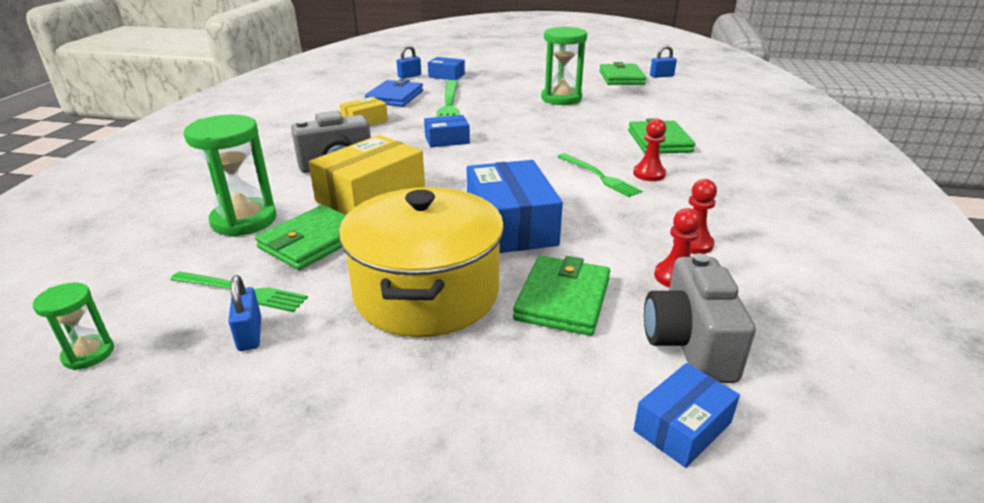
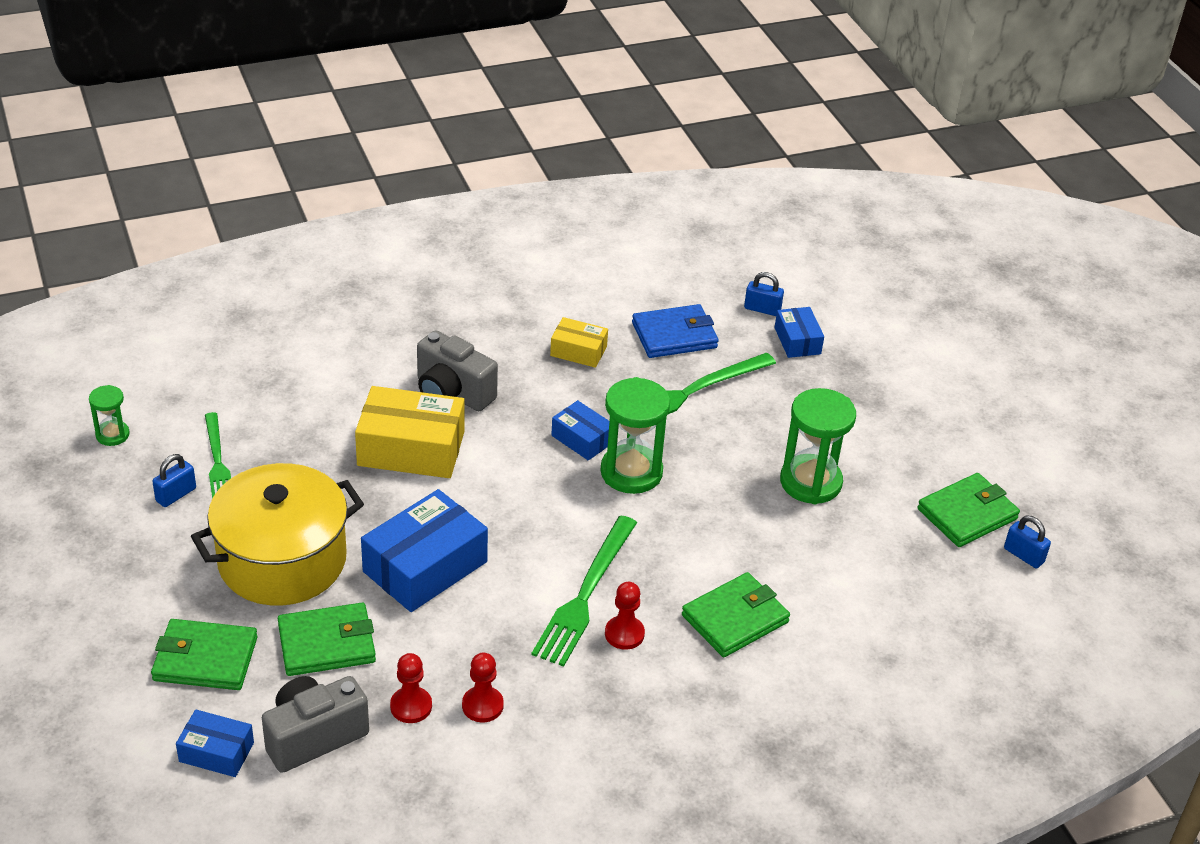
camera: 55 degrees right, 10 degrees up
(244, 220) = (310, 397): green hourglass -> green hourglass (631, 472)
(312, 241) = (308, 456): green wallet -> green wallet (205, 659)
(599, 176) = (585, 595): green fork -> green fork, size x1.56

